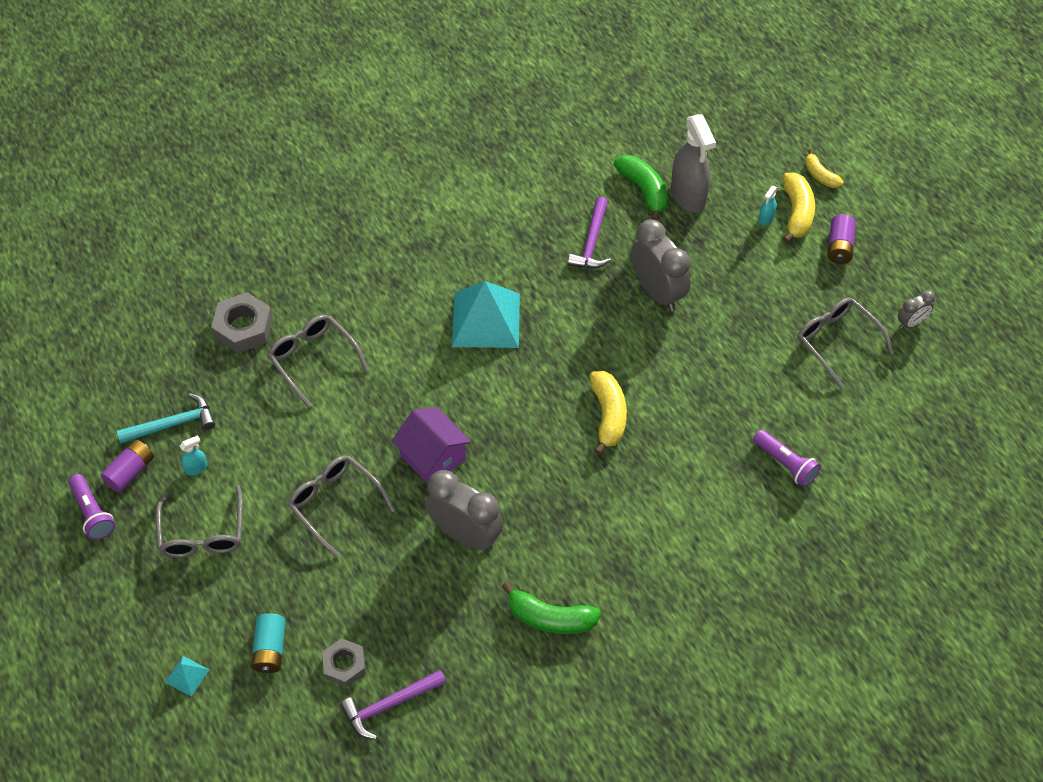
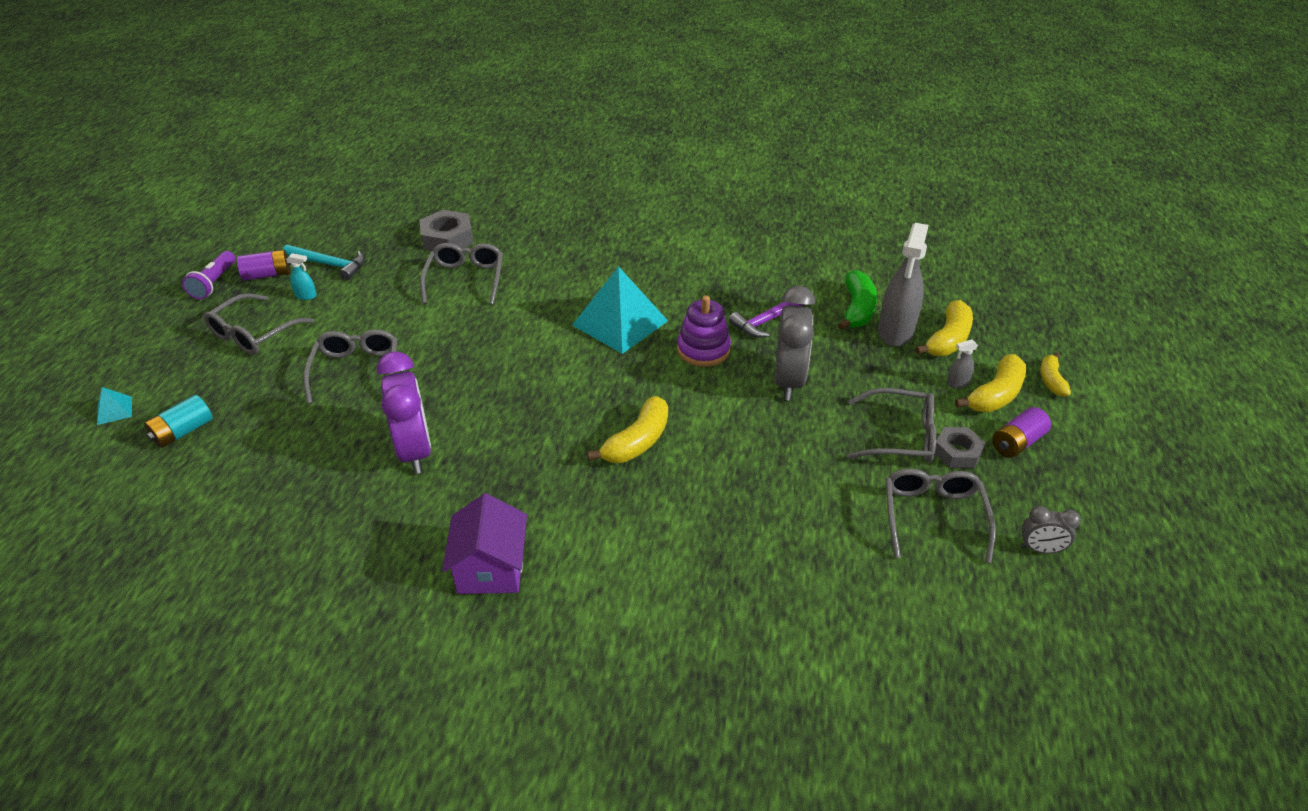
camera: 40 degrees right, 15 degrees down
(344, 665) = (209, 478): grey nut -> grey nut (957, 452)
(389, 705) = (194, 530): purple hammer -> none
(433, 457) = (463, 385): purple house -> purple house (491, 568)
(465, 534) = (415, 451): grey clock -> purple clock
(550, 618) = (394, 560): green banana -> none
(572, 304) = (703, 350): none -> purple stacking toy
(728, 180) = (948, 339): none -> yellow banana
(766, 218) = (957, 383): turquoise spray bottle -> grey spray bottle
(767, 291) = (900, 436): none -> grey glasses
(785, 464) = (763, 586): purple flashlight -> none

